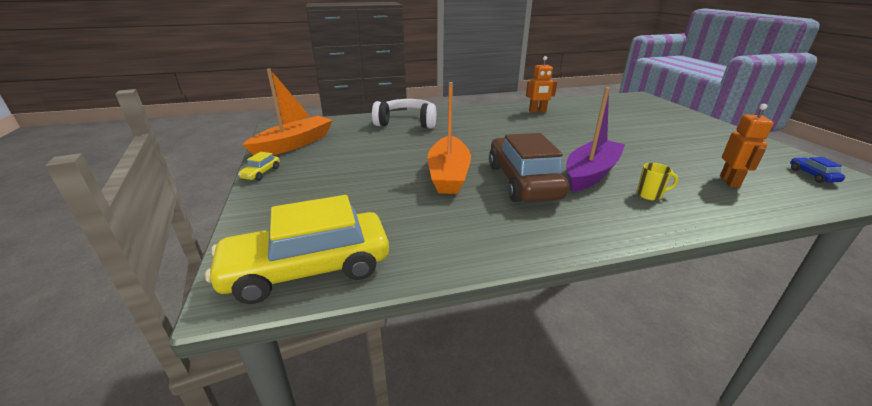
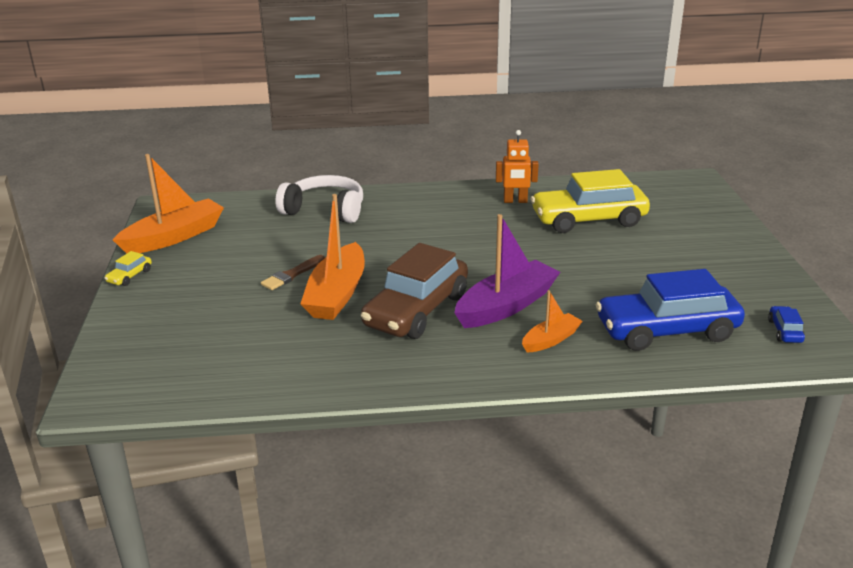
camera: 10 degrees right, 0 degrees up
(308, 269) = (155, 386): yellow car -> yellow car (588, 220)
(403, 163) = (292, 274): none -> brown brush
(522, 181) = (416, 310): brown car -> brown car turned 150 degrees counterclockwise
(650, 195) = (551, 340): yellow mug -> orange boat
(730, 181) = (667, 331): orange robot -> blue car

